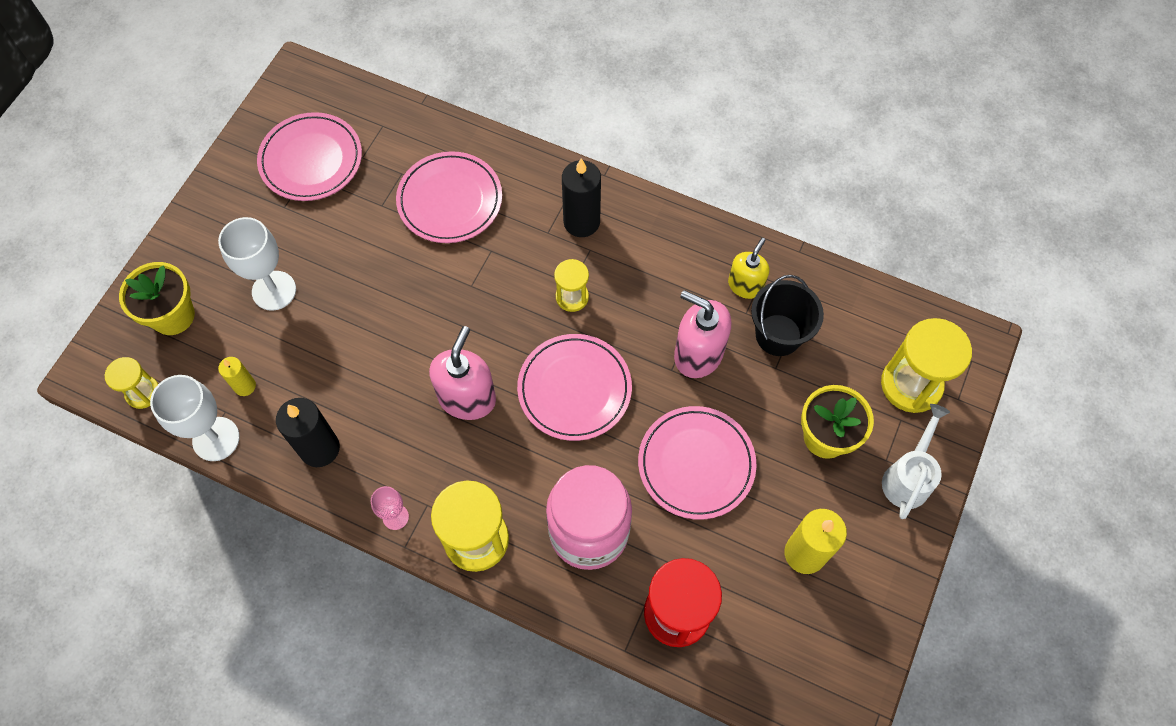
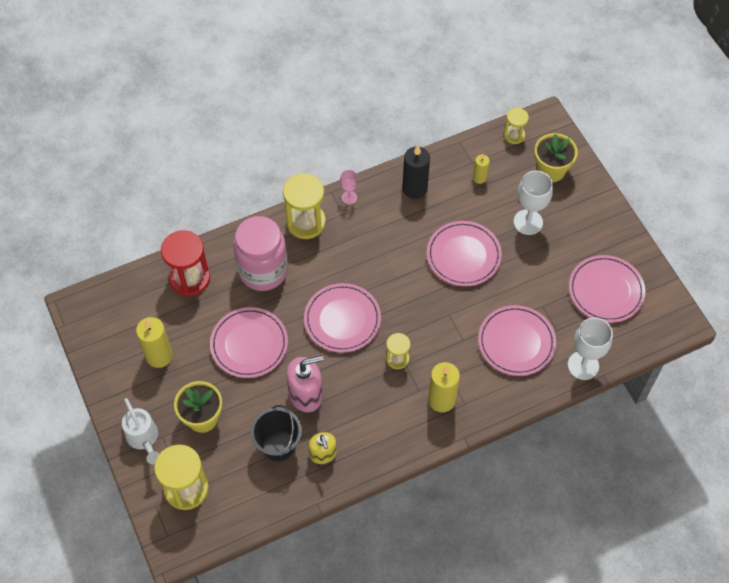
camera: 130 degrees right, 5 degrees down
(216, 439) = (460, 150): white goblet -> white goblet (583, 365)
(378, 325) = (463, 255): none -> pink plate
(467, 398) = (383, 268): pink soap dispenser -> none
(581, 222) = (441, 400): black candle -> yellow candle

